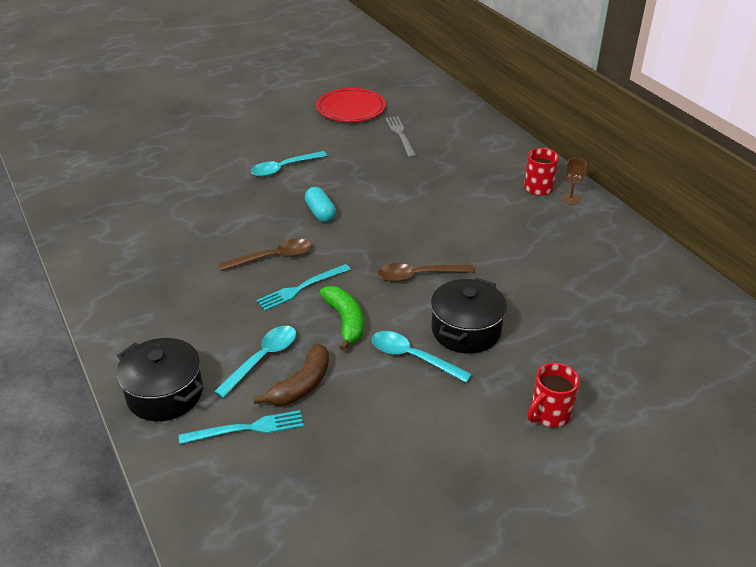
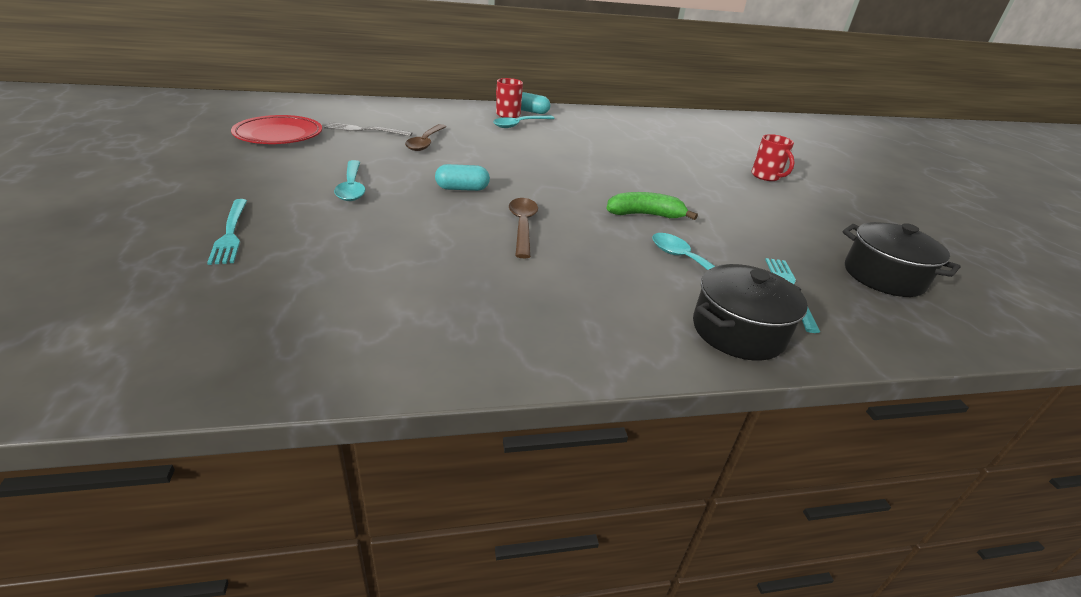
camera: 75 degrees left, 5 degrees down
(301, 288) = (584, 223): turquoise fork -> turquoise fork (230, 233)
(301, 385) = (730, 252): brown banana -> none
(412, 357) = (700, 201): turquoise spoon -> turquoise spoon (520, 125)
(418, 275) = (594, 175): brown spoon -> brown spoon (425, 142)
(466, 330) = (672, 177): black pot -> black pot (883, 276)
(570, 199) = (531, 111): brown goblet -> turquoise capsule

